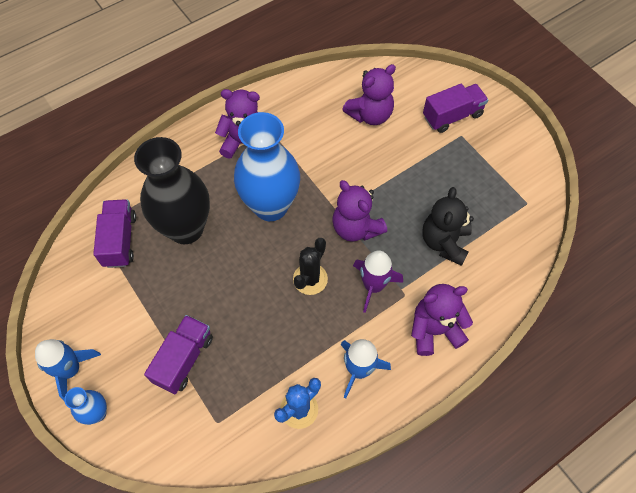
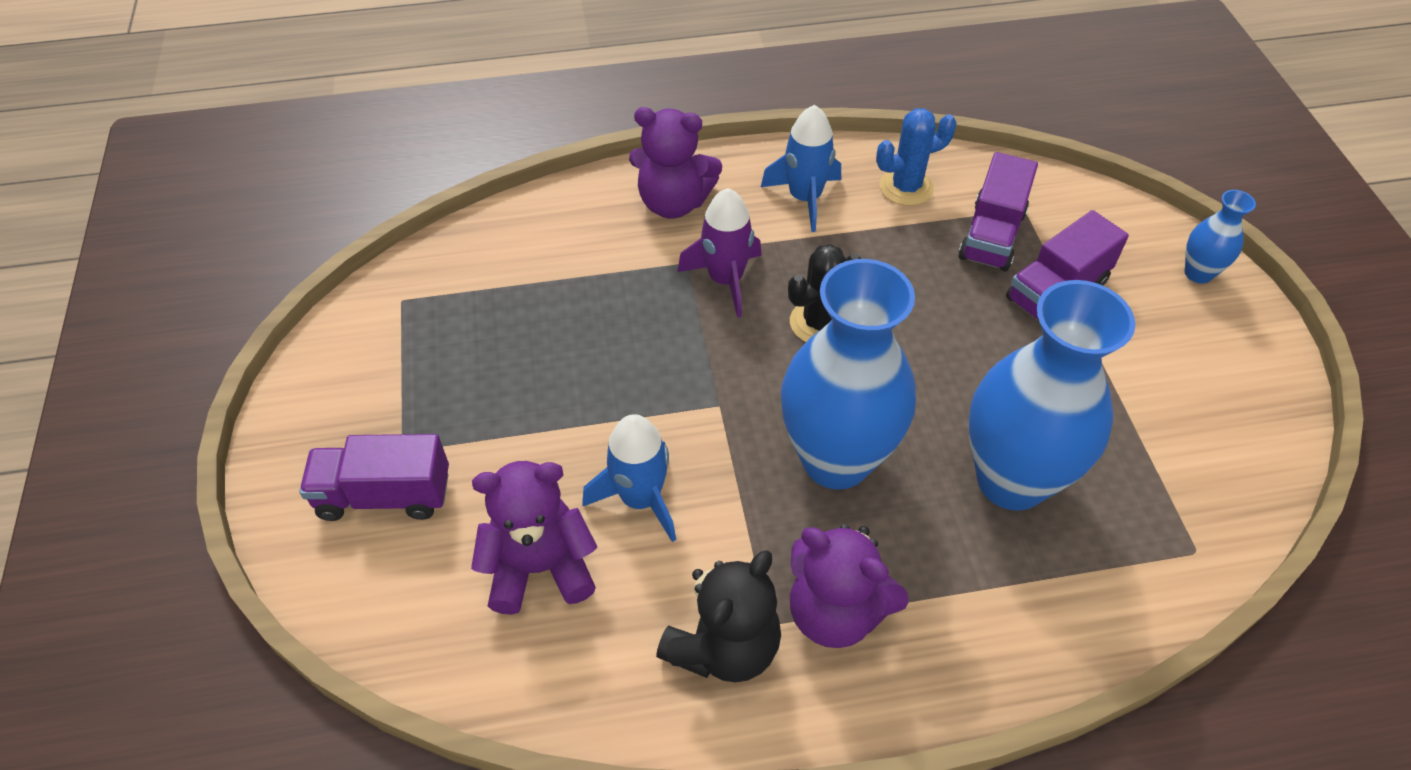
camera: 155 degrees left, 10 degrees down
(71, 370) = (1241, 337): blue rocket -> blue rocket (640, 499)
(120, 240) = (1146, 507): purple truck -> purple truck (991, 235)
(186, 229) = (1011, 480): black vase -> blue vase
(356, 228) = (703, 367): purple teddy bear -> none
(444, 242) = (576, 295): black teddy bear -> black teddy bear (724, 646)

